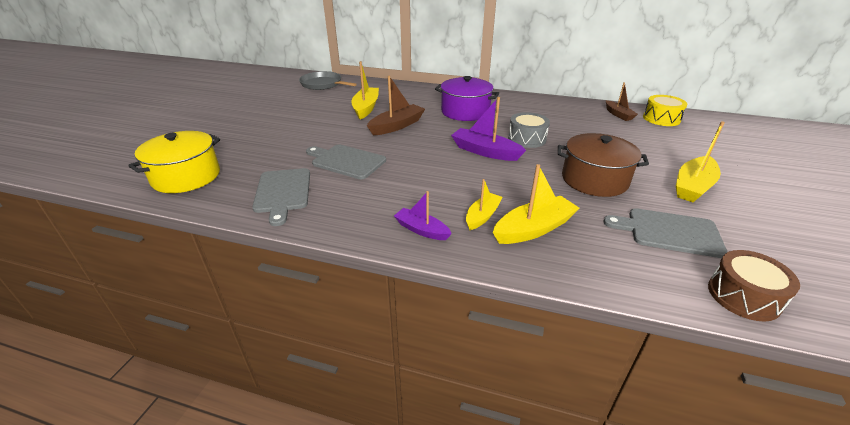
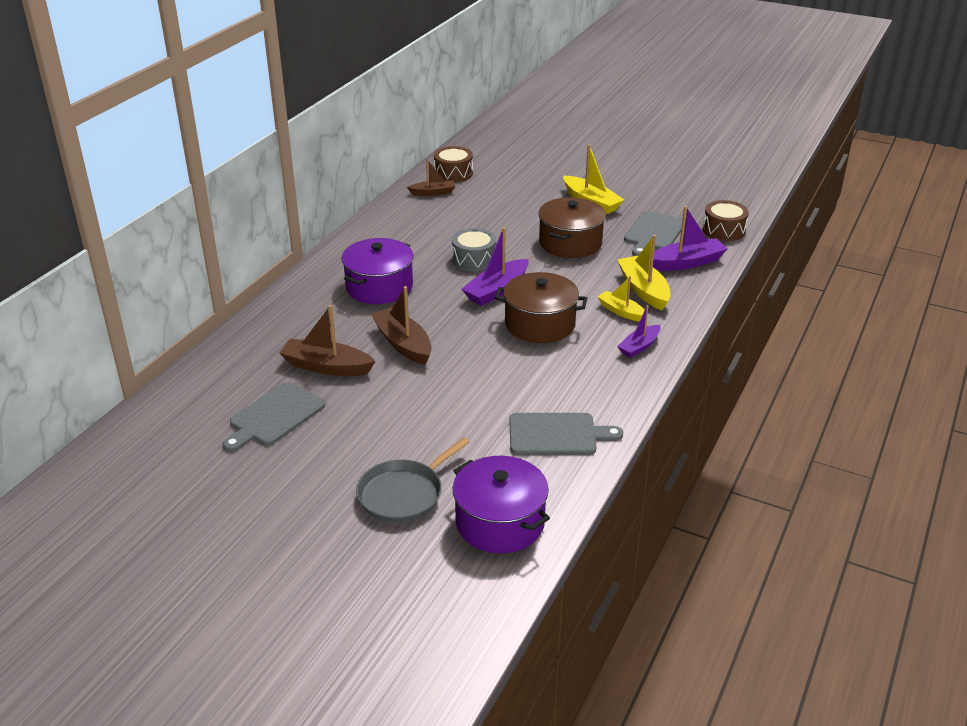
camera: 80 degrees left, 0 degrees up
(186, 176) = (500, 522): yellow pot -> purple pot
(323, 84) = (190, 409): grey pan -> grey pan (404, 494)
(346, 161) = (493, 388): grey cutting board -> grey cutting board (275, 416)
(366, 108) = (326, 367): yellow boat -> brown boat
(442, 174) = (540, 324): none -> brown pot
(619, 260) = (686, 263): none -> purple boat
(661, 119) = (453, 173): yellow drum -> brown drum

